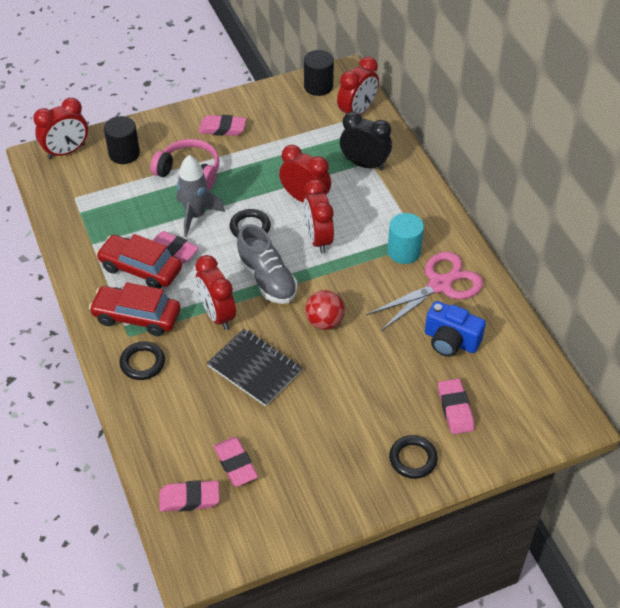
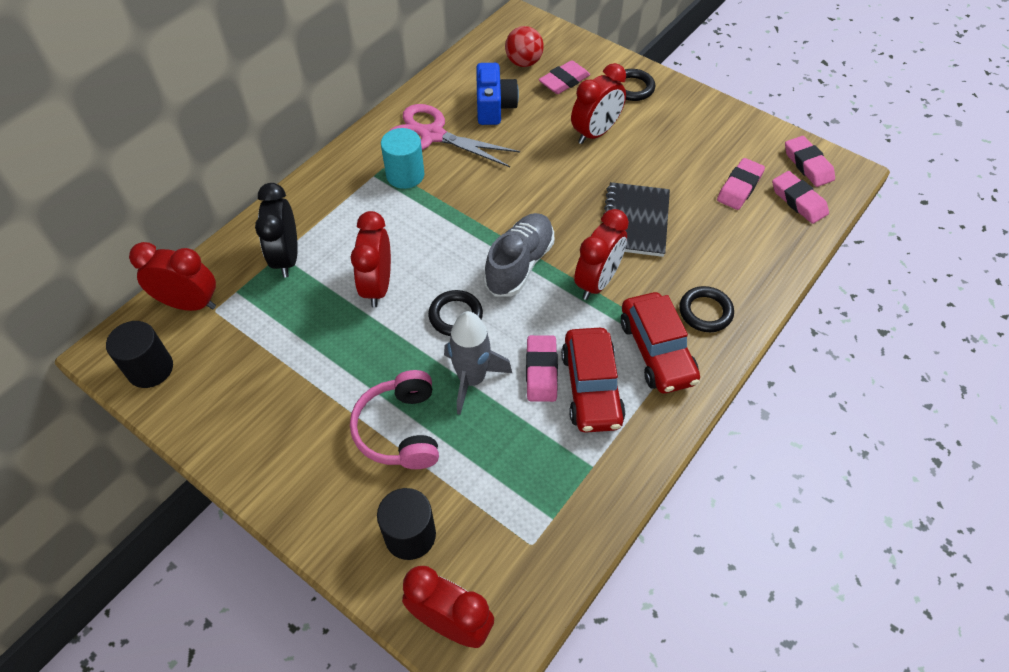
camera: 120 degrees left, 5 degrees up
(222, 128) = (293, 437): pink eraser -> pink eraser (807, 165)
(318, 239) = (433, 248): red clock -> red clock (595, 133)
(324, 322) = (539, 196): red ball -> red ball (523, 62)

